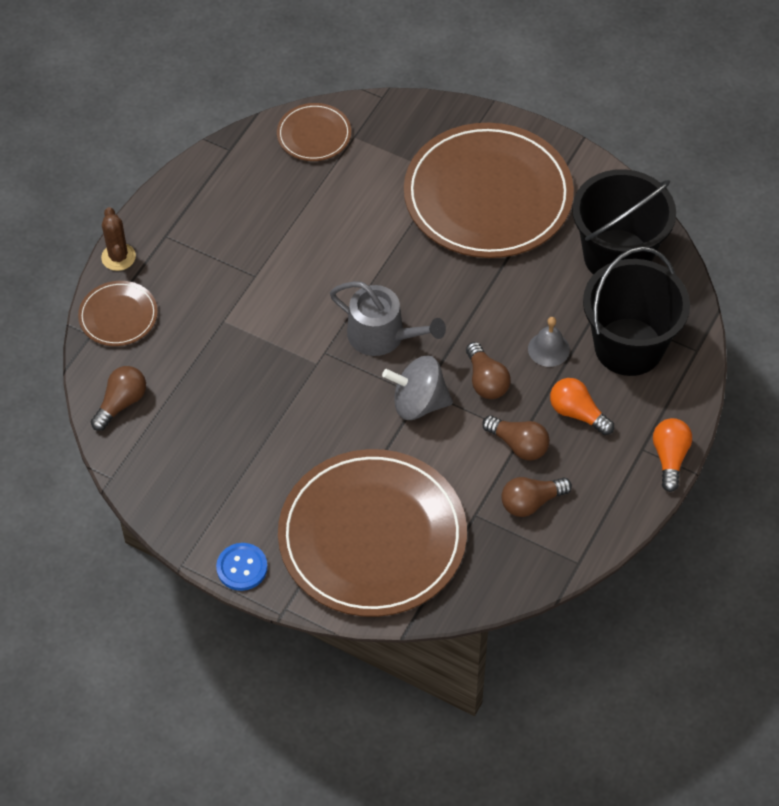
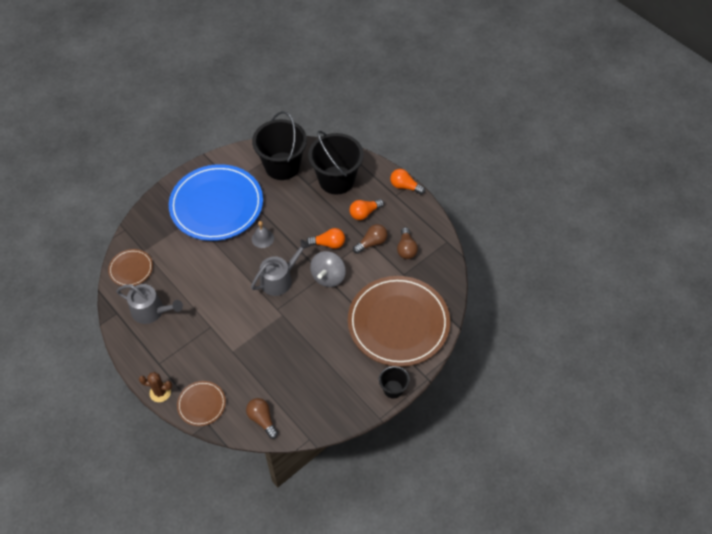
camera: 70 degrees left, 0 degrees up
(242, 568) = (393, 389): blue button -> black bucket
(251, 190) = (151, 311): none -> grey watering can
(486, 381) = (328, 244): brown light bulb -> orange light bulb
(488, 195) = (216, 205): brown plate -> blue plate
(548, 349) = (322, 212): grey bell -> grey bell (262, 238)

